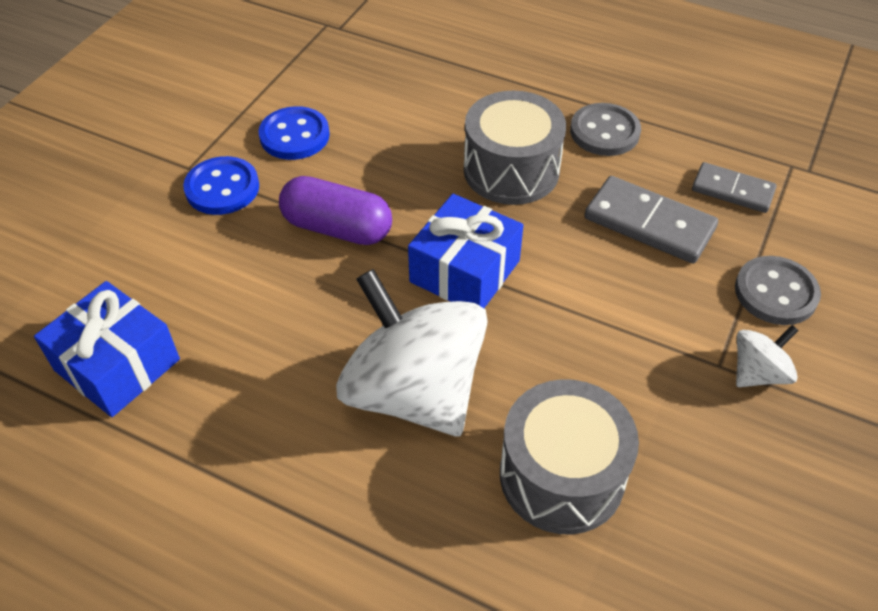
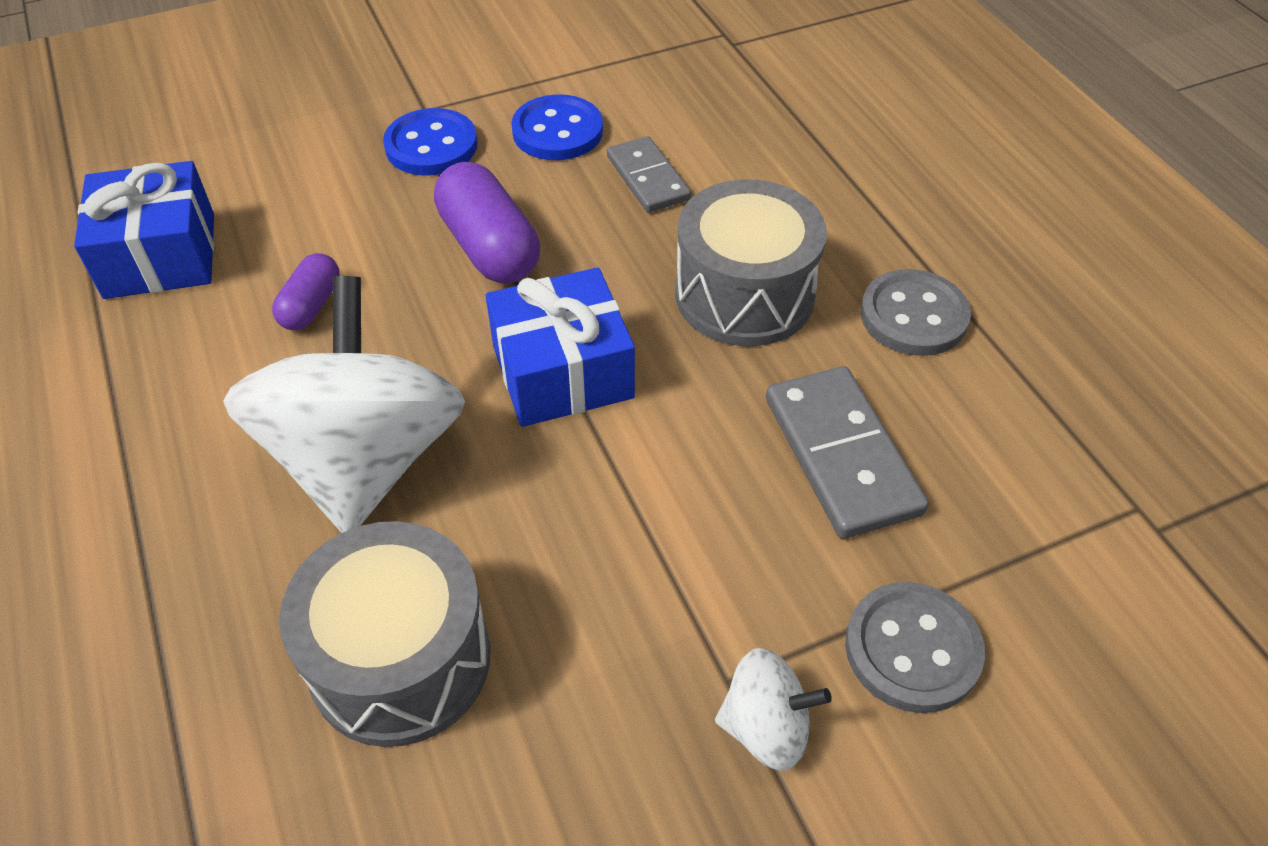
camera: 40 degrees right, 0 degrees up
(267, 329) = (311, 305): none -> purple capsule
(732, 190) = (1006, 486): grey domino -> grey domino (647, 178)

